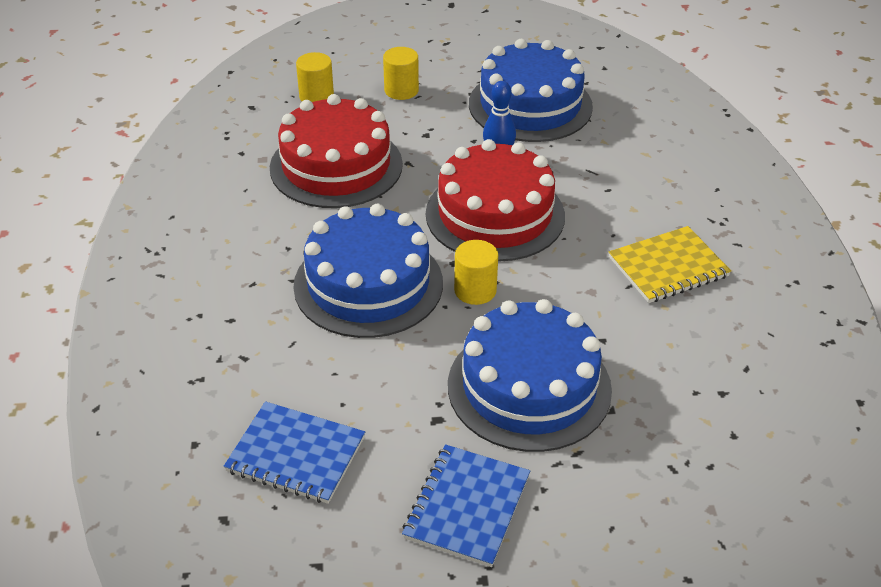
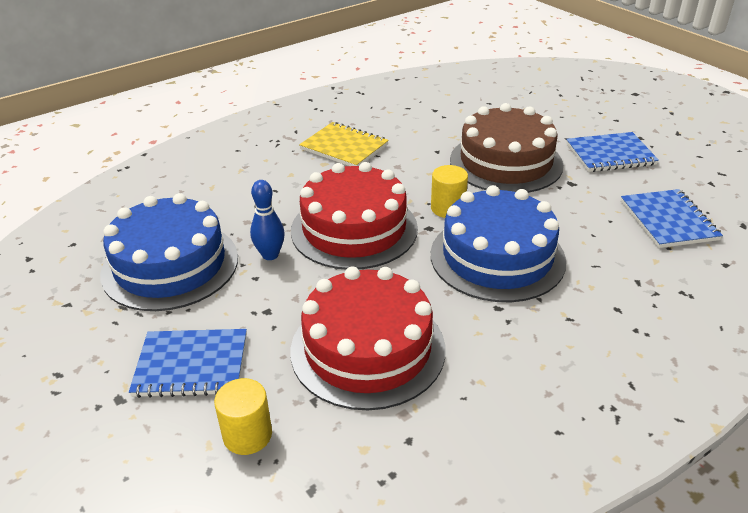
camera: 120 degrees left, 5 degrees down
(401, 90) = (191, 365): yellow cylinder -> blue notebook
(529, 387) = (505, 162): blue cake -> brown cake

